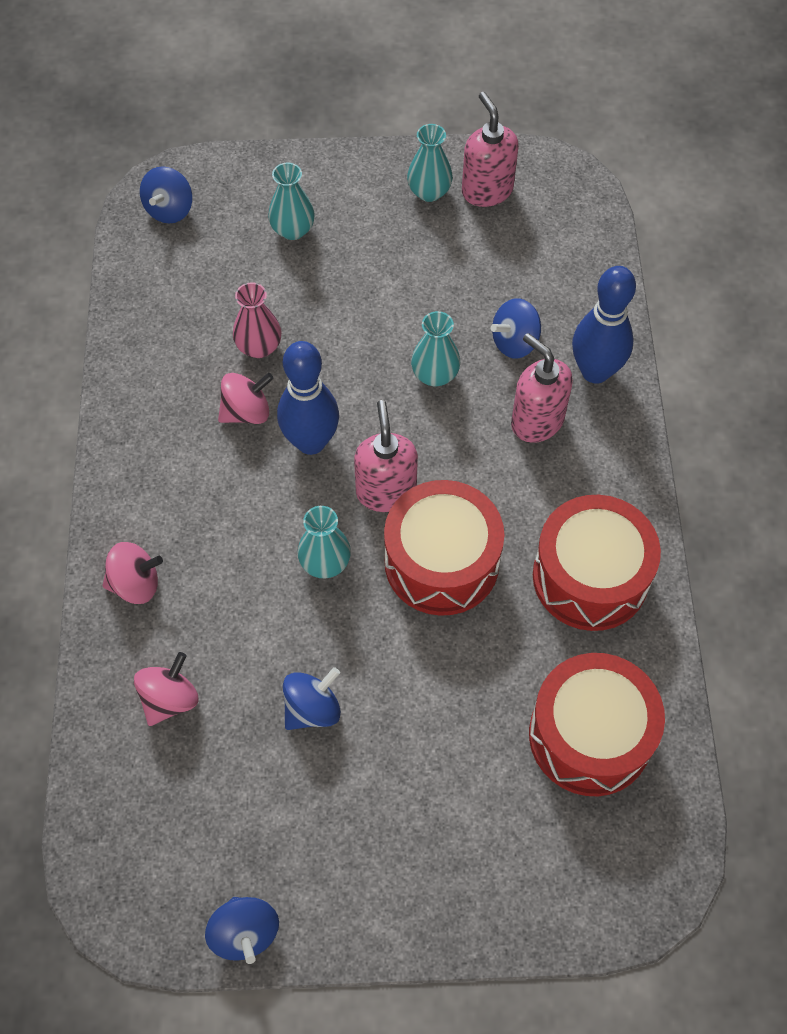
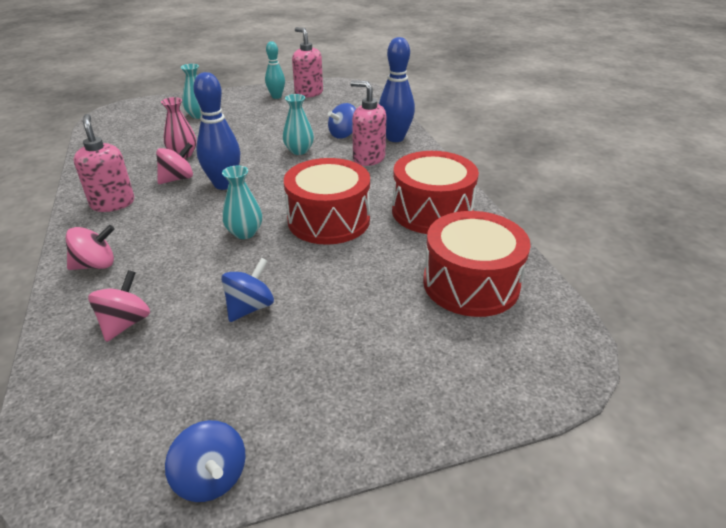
camera: 15 degrees left, 25 degrees down
(169, 210) = (121, 117): blue spinning top -> none
(386, 491) = (280, 197): pink soap dispenser -> pink soap dispenser (113, 203)
(429, 192) = (276, 97): turquoise vase -> turquoise bowling pin

